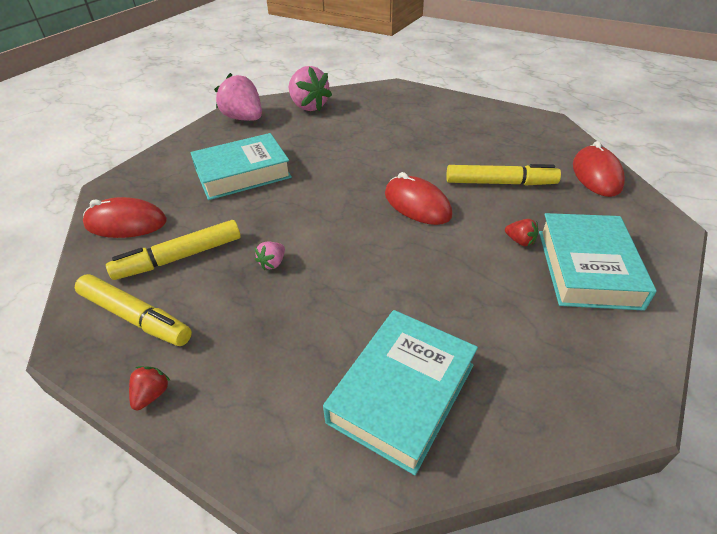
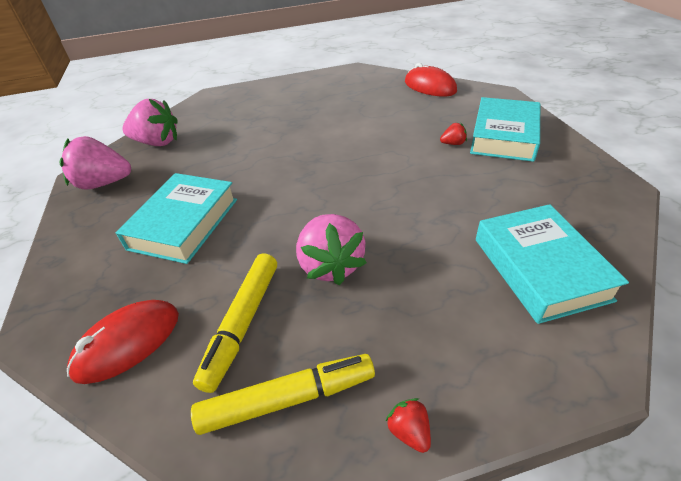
camera: 45 degrees left, 0 degrees up
(272, 263) = (331, 265): pink strawberry -> pink strawberry, size x2.22
(417, 205) = (362, 160): red mouse -> none
(500, 183) = (389, 119): yellow marker -> none
(587, 268) = (504, 136): turquoise book -> turquoise book turned 60 degrees clockwise

